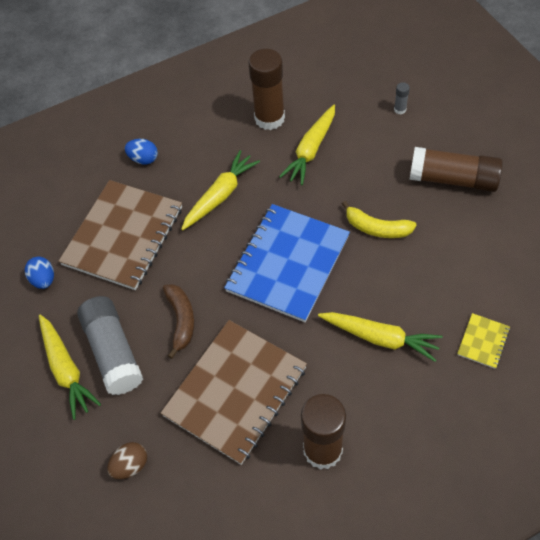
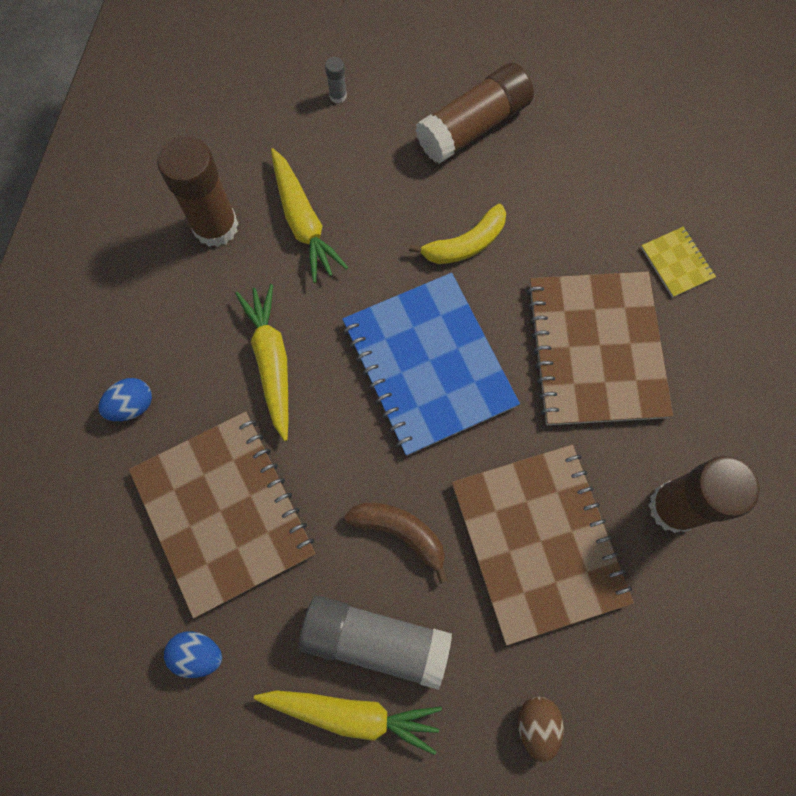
camera: 55 degrees left, 15 degrees up
(380, 338) = (595, 349): yellow carrot -> brown notebook

